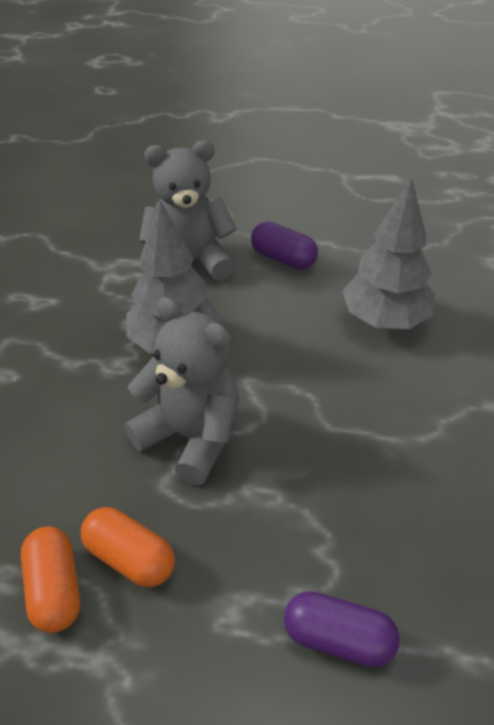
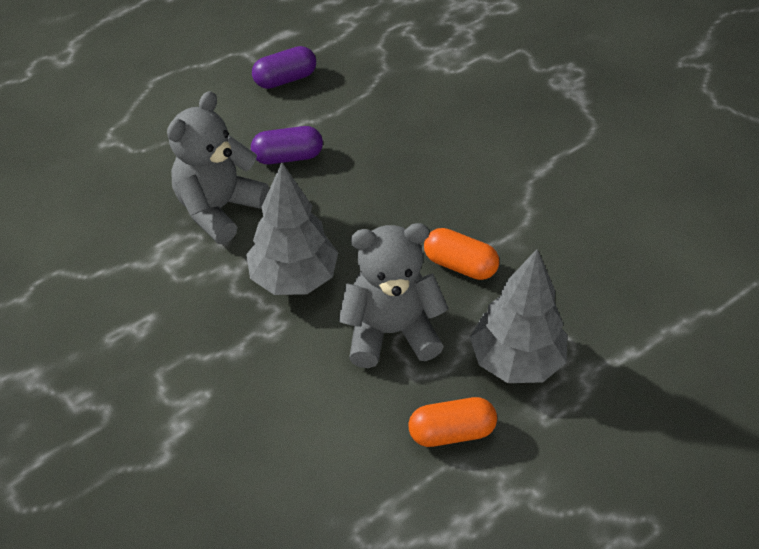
camera: 45 degrees left, 5 degrees up
(54, 589) = (432, 488): orange capsule -> orange capsule (460, 265)
(338, 639) = (611, 372): purple capsule -> purple capsule (285, 79)
(384, 320) = (414, 157): grey tree -> grey tree (516, 361)

